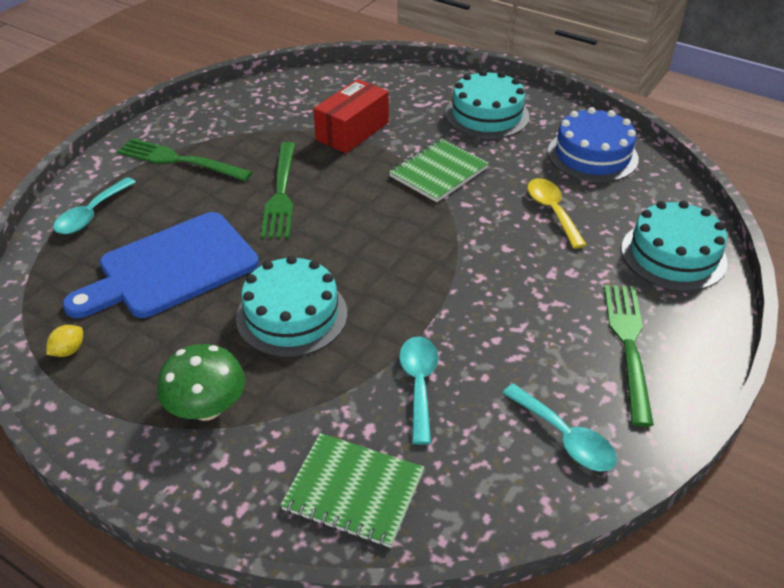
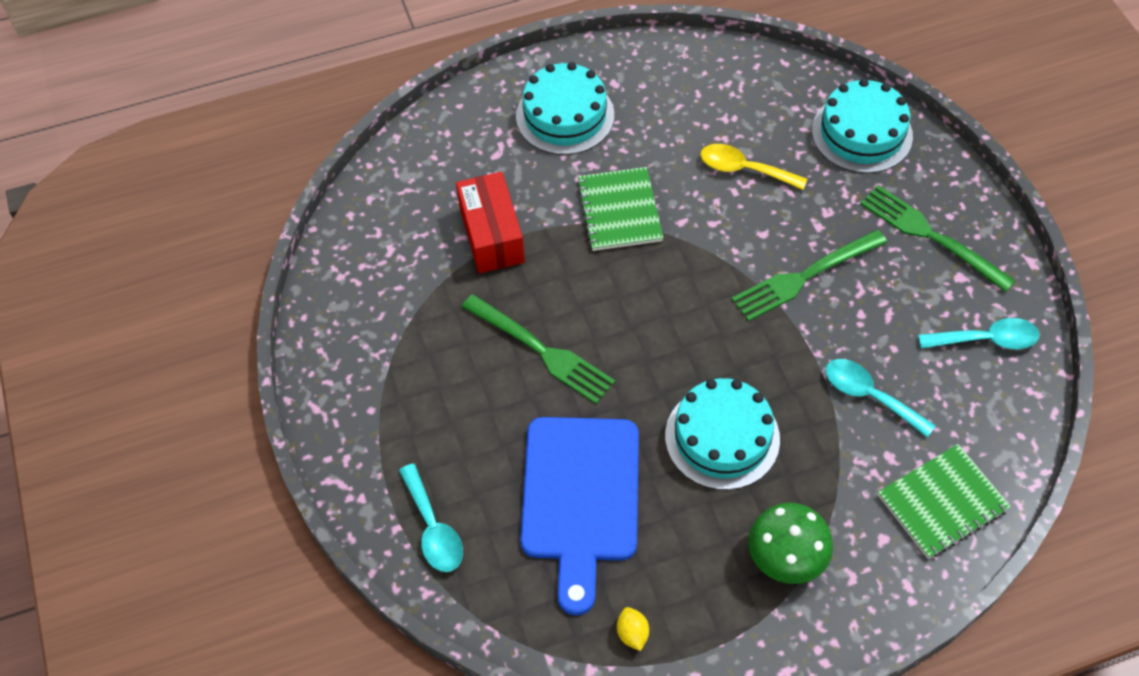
camera: 50 degrees left, 15 degrees up
(179, 160) = (406, 407): green fork -> green fork (805, 276)
(592, 155) = (695, 86): blue cake -> none

